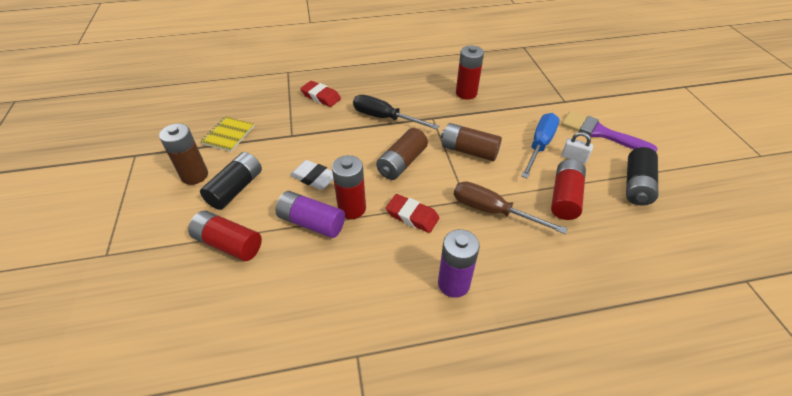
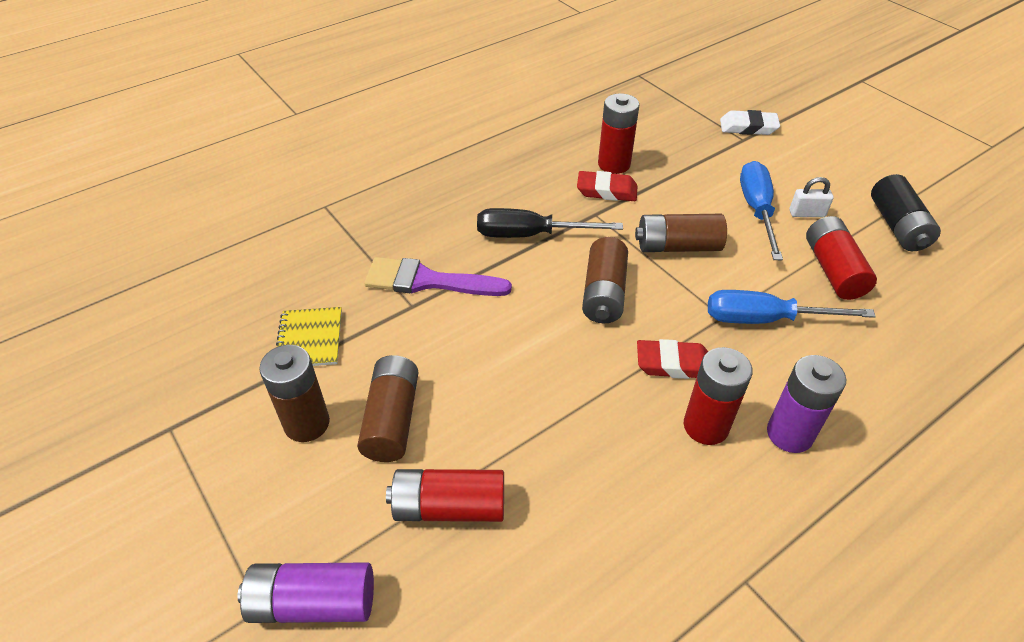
camera: 25 degrees left, 0 degrees up
(236, 189) = (392, 419): black battery -> brown battery
(311, 222) = (546, 426): purple battery -> purple battery (313, 602)
(314, 178) = (498, 359): white eraser -> white eraser (748, 127)
(321, 96) = (410, 231): red eraser -> red eraser (606, 191)
(352, 208) = (586, 384): red battery -> red battery (706, 426)
(492, 211) = (765, 319): brown screwdriver -> blue screwdriver
(600, 133) = (814, 170): purple brush -> purple brush (428, 281)

